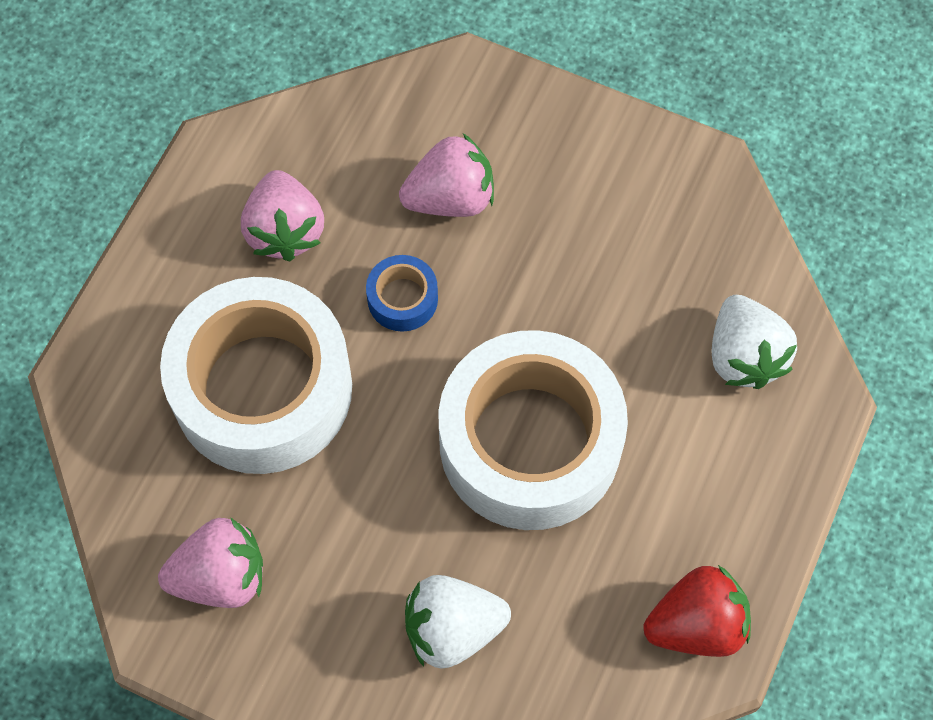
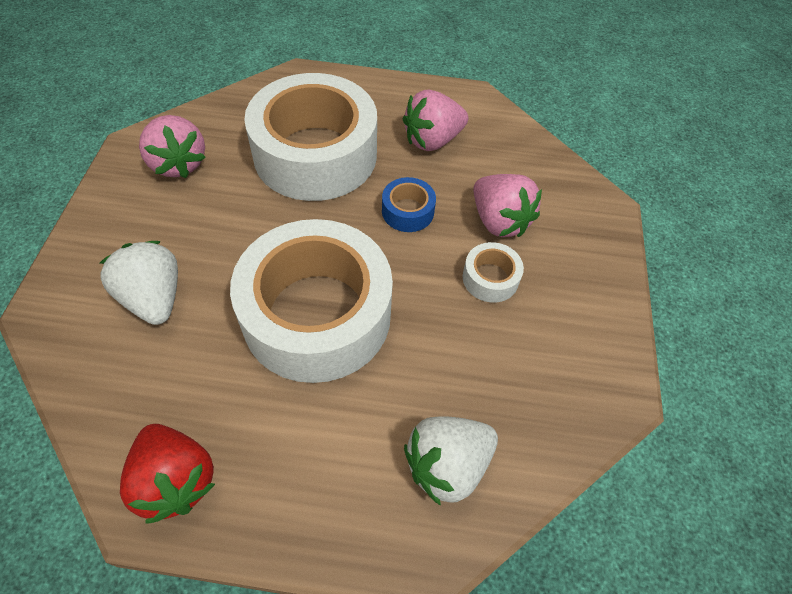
camera: 70 degrees right, 10 degrees down
(532, 238) = (490, 278): none -> white tape

